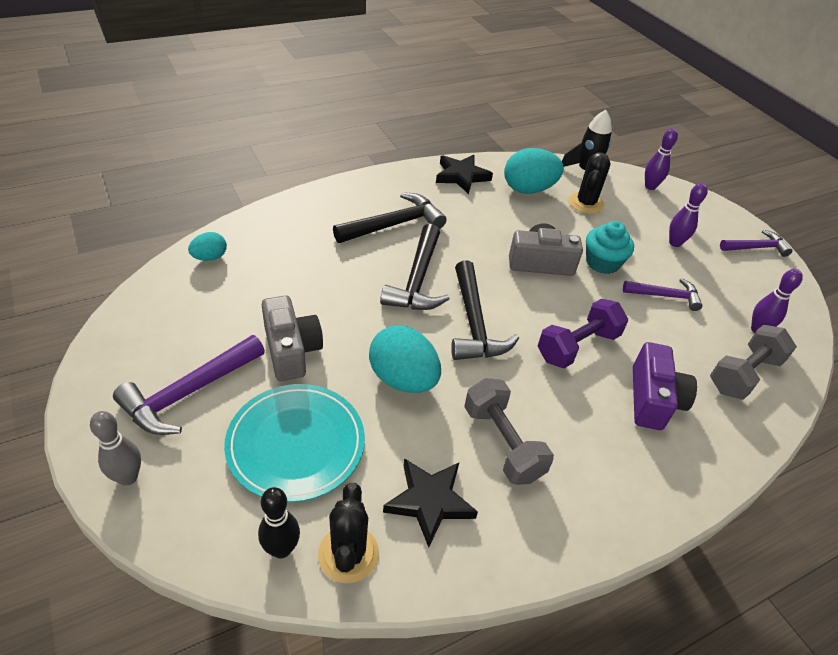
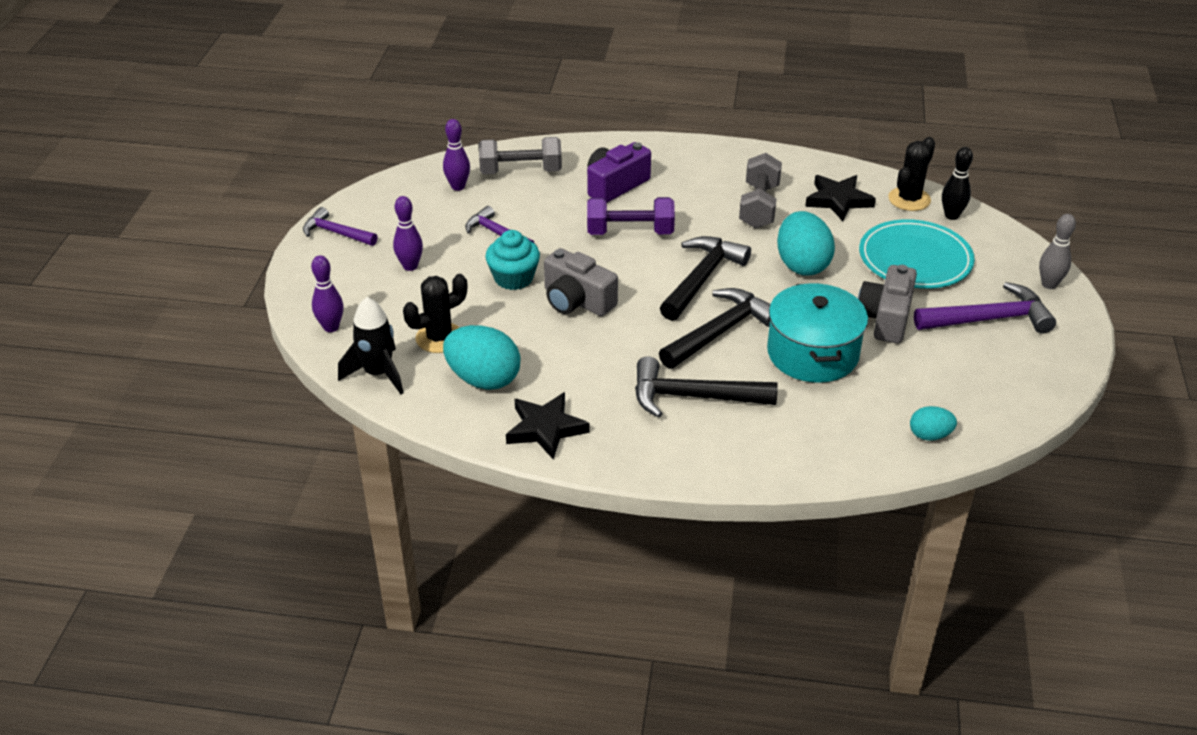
camera: 140 degrees left, 5 degrees down
(334, 289) = (813, 353): none -> turquoise pot

